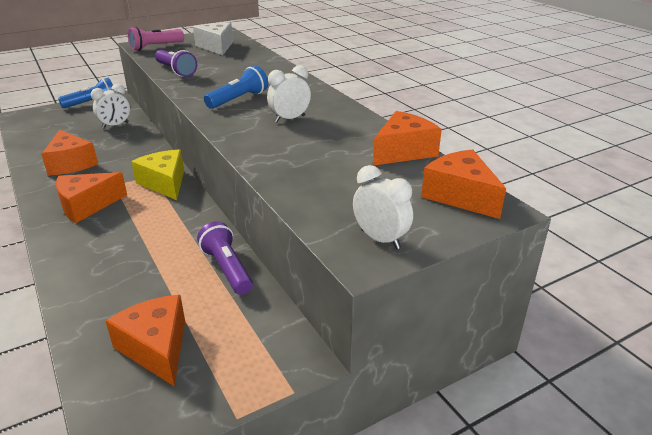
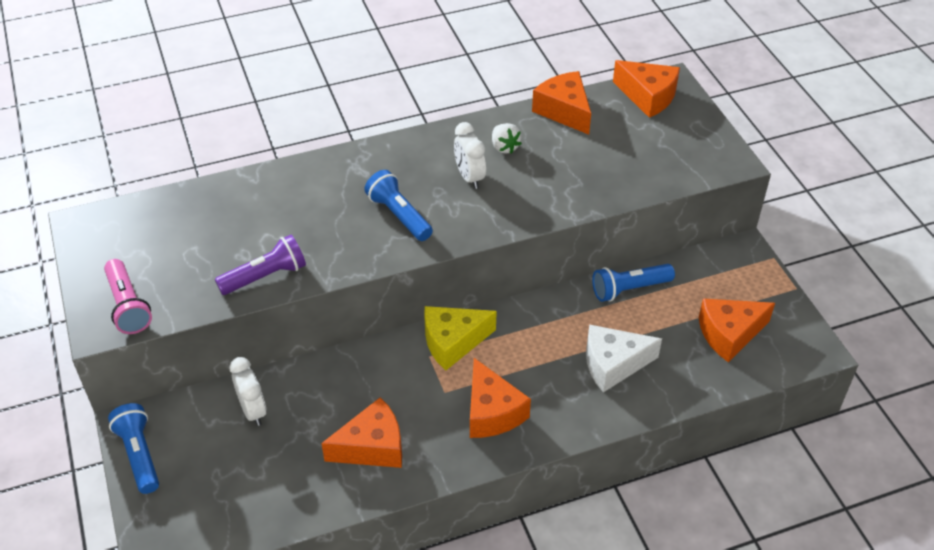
camera: 80 degrees left, 15 degrees up
(216, 47) = (163, 233): white cheese -> white cheese (613, 364)
(227, 269) = (629, 289): purple flashlight -> blue flashlight
(335, 129) = (504, 147): none -> white strawberry
(380, 239) = (707, 150): white clock -> none
(460, 196) = (648, 96): orange cheese -> orange cheese turned 120 degrees counterclockwise

